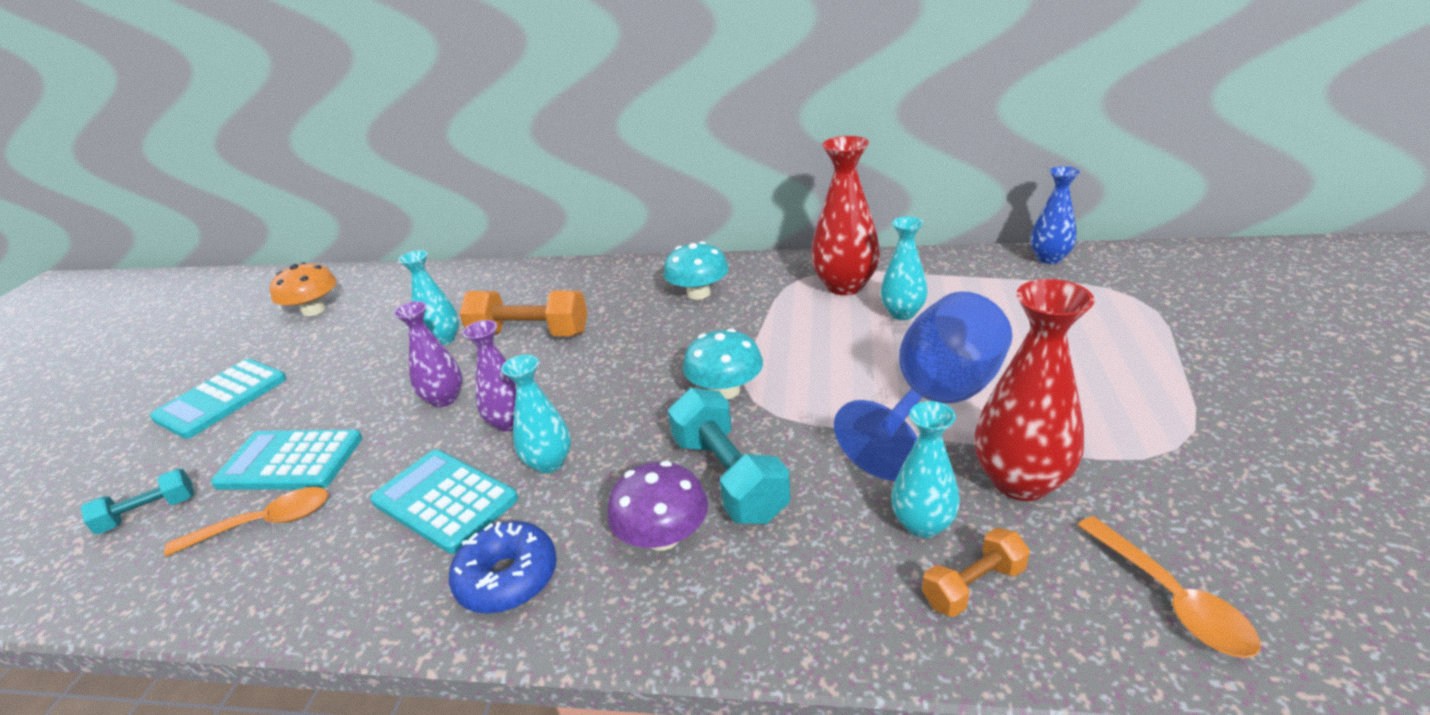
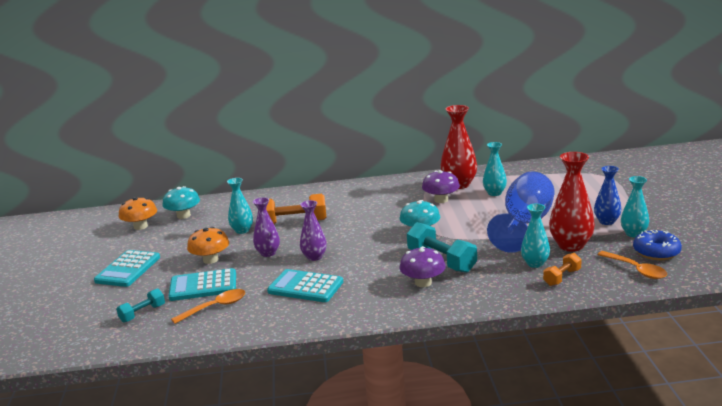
camera: 15 degrees left, 10 degrees down
(349, 399) = (210, 260): none -> orange mushroom
(507, 578) = (360, 305): blue donut -> blue donut (656, 252)
(549, 463) = (348, 268): turquoise vase -> turquoise vase (633, 234)
(698, 293) = (379, 195): turquoise mushroom -> turquoise mushroom (183, 215)
(798, 317) = (441, 200): none -> purple mushroom
(1049, 258) = (560, 163): blue vase -> blue vase (606, 221)

